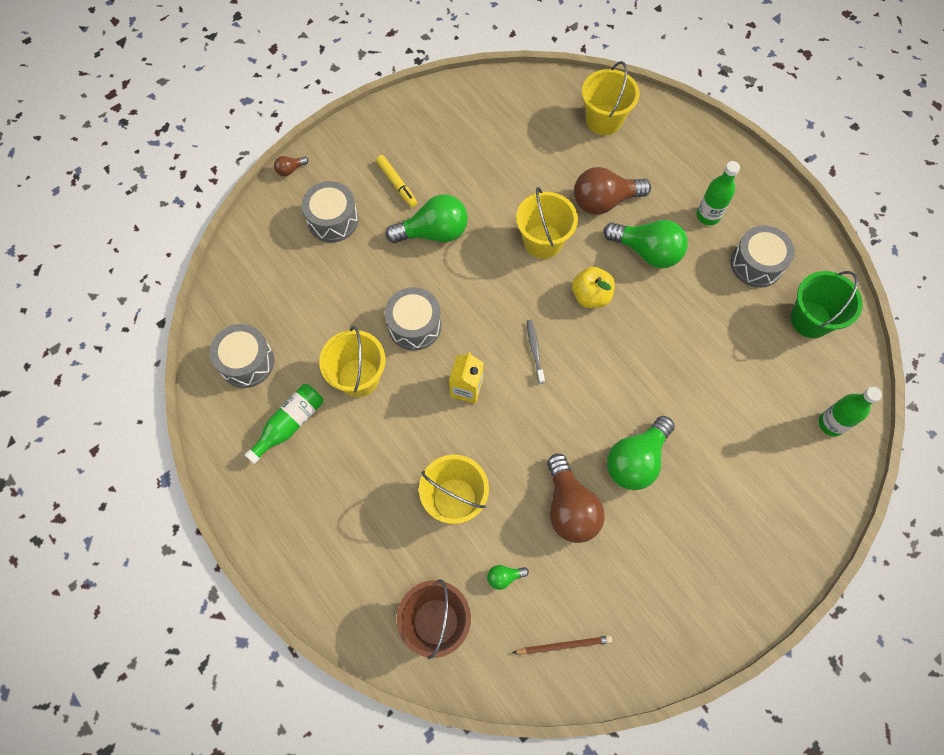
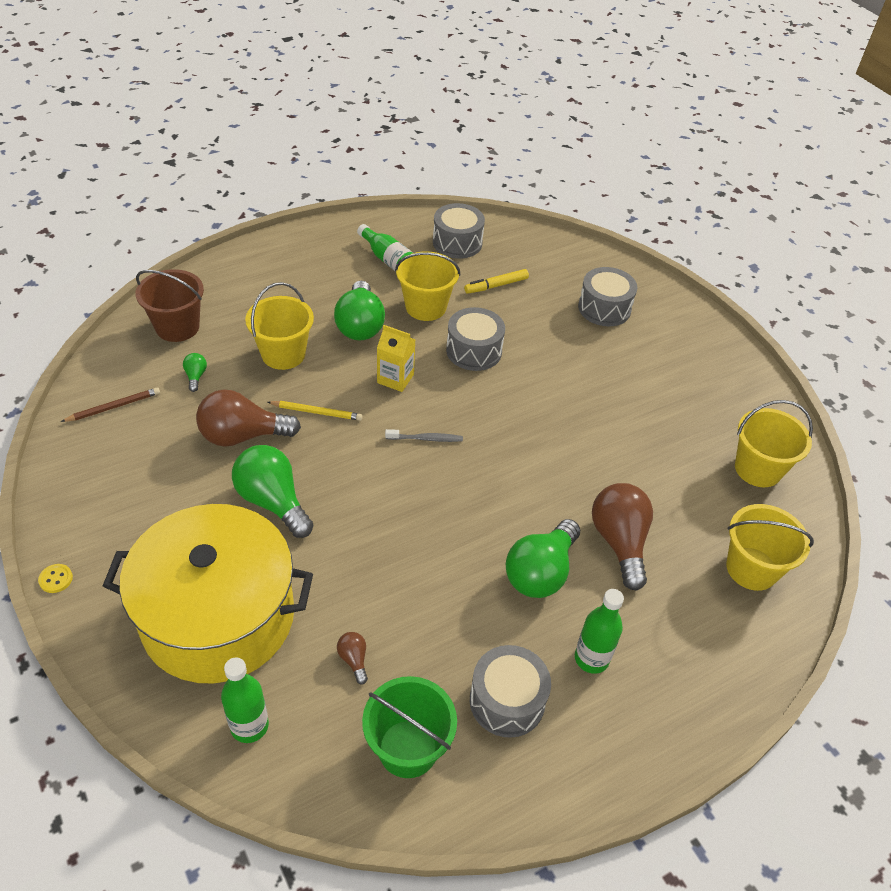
camera: 95 degrees right, 20 degrees down
(290, 170) = (666, 286): brown light bulb -> brown light bulb (354, 660)
(397, 184) = (648, 359): yellow marker -> yellow marker (496, 285)
(433, 232) = (584, 379): green light bulb -> green light bulb (360, 325)
(525, 449) = (316, 412): none -> yellow pencil
(543, 241) = (565, 470): yellow bucket -> yellow bucket (758, 469)
(564, 645) = (113, 407): brown pencil -> brown pencil turned 120 degrees counterclockwise
(591, 296) = (485, 501): yellow apple -> none
(755, 471) = (218, 616): none -> yellow pot
(764, 615) = (56, 579): none -> yellow button

